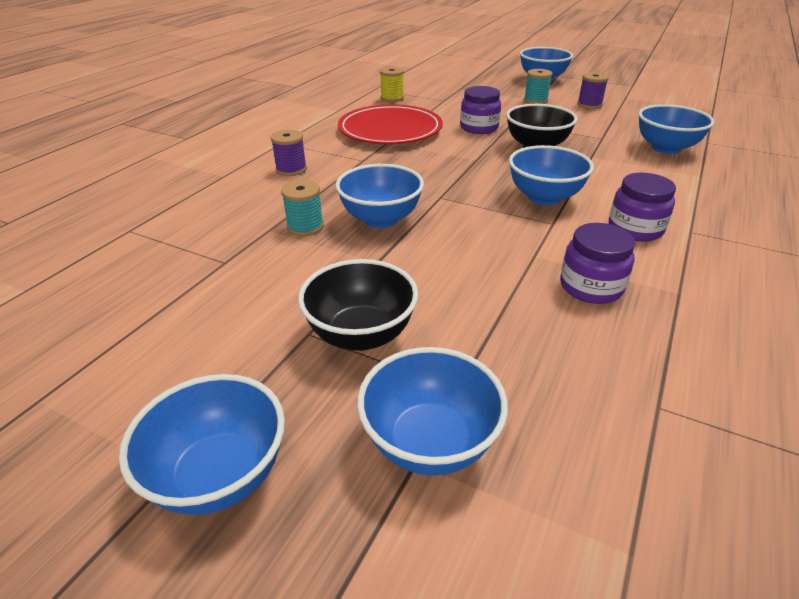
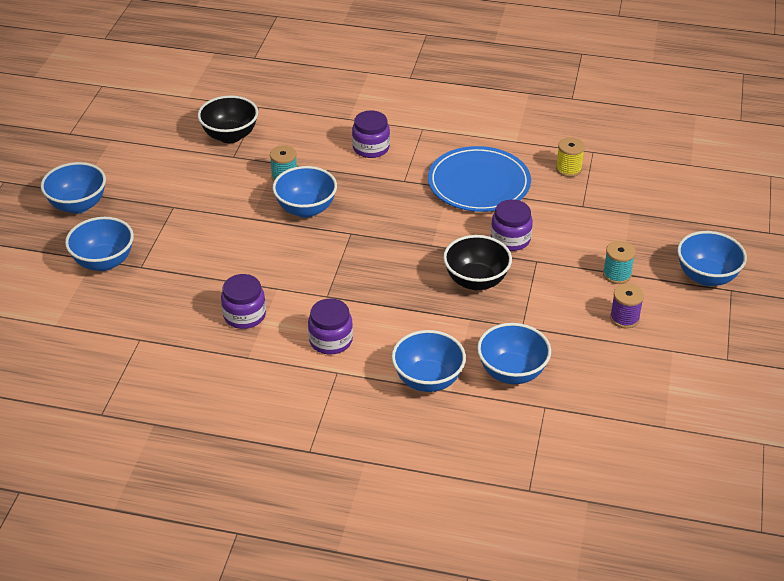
camera: 75 degrees right, 5 degrees up
(291, 170) = (371, 148): purple spool -> purple jar
(361, 335) = (175, 226): black bowl -> black bowl (230, 136)
(390, 130) = (479, 183): red plate -> blue plate
(544, 197) = (369, 290): blue bowl -> blue bowl (428, 380)

